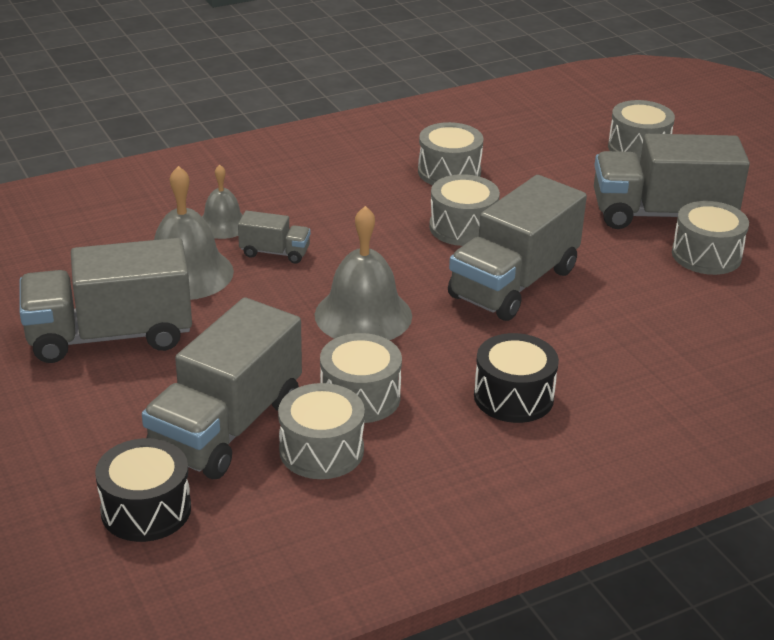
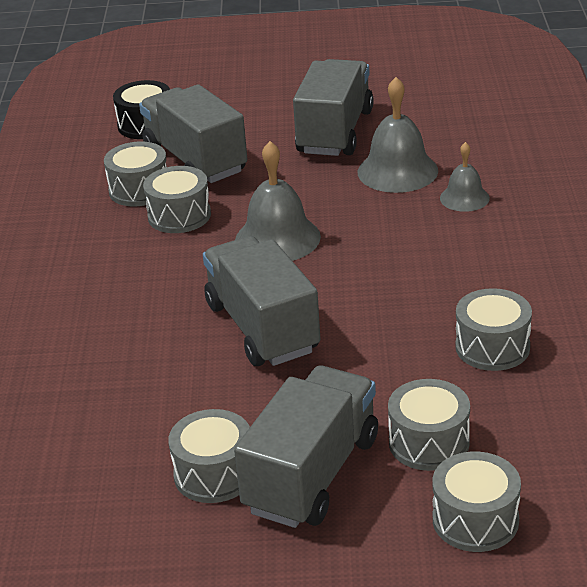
camera: 120 degrees right, 0 degrees up
(275, 252) = (401, 215): grey truck -> none
(463, 227) = (376, 325): grey drum -> grey drum (429, 443)
(513, 397) = (117, 282): black drum -> none

